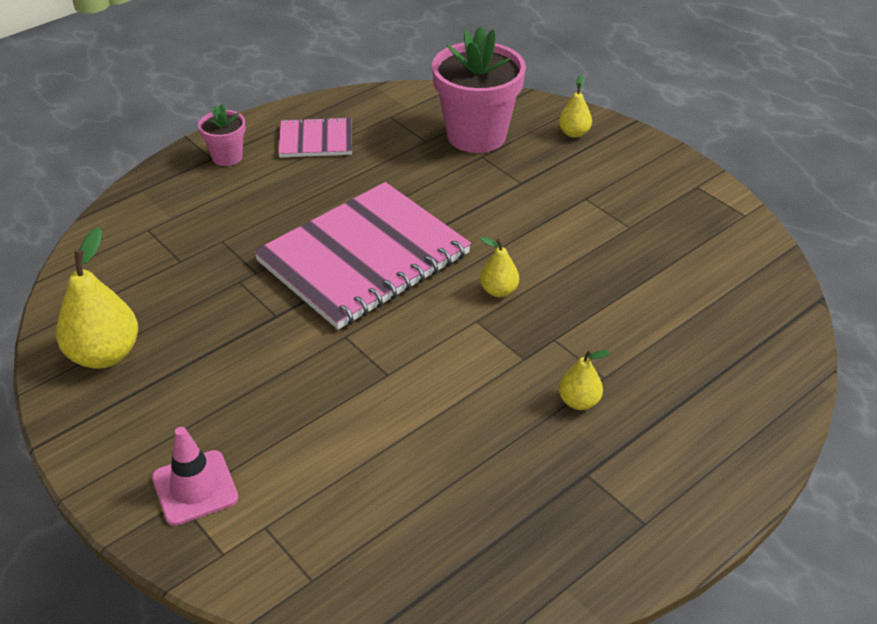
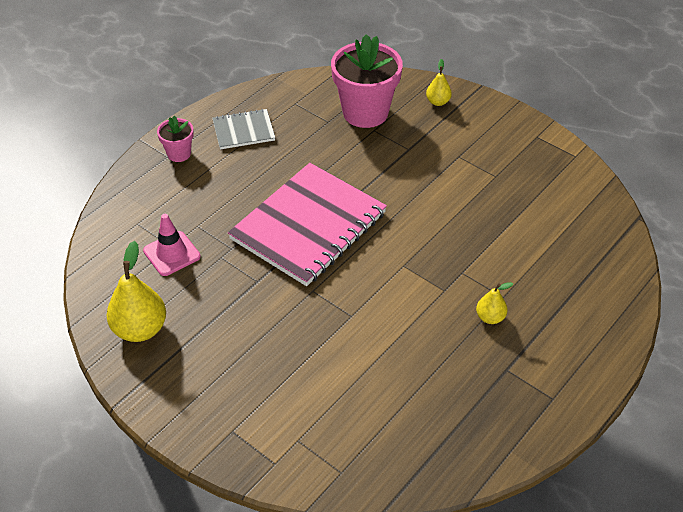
camera: 10 degrees left, 5 degrees up
(195, 488) = (240, 420): pink traffic cone -> pink traffic cone (171, 253)
(316, 140) = (243, 131): pink notebook -> grey notebook
(498, 290) = (414, 240): yellow pear -> none

